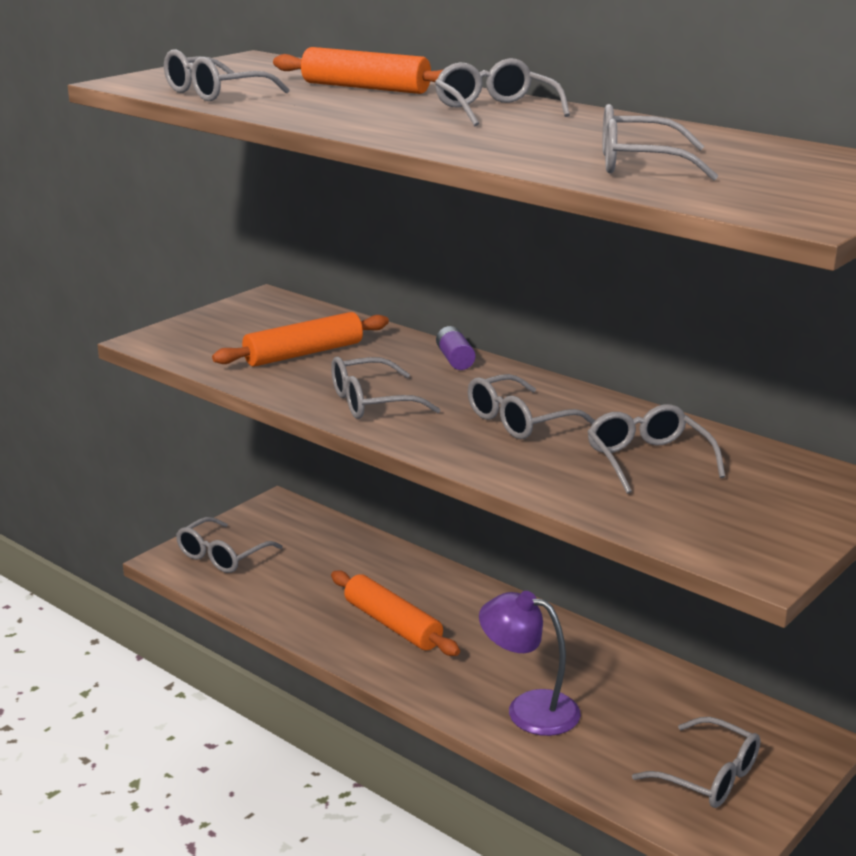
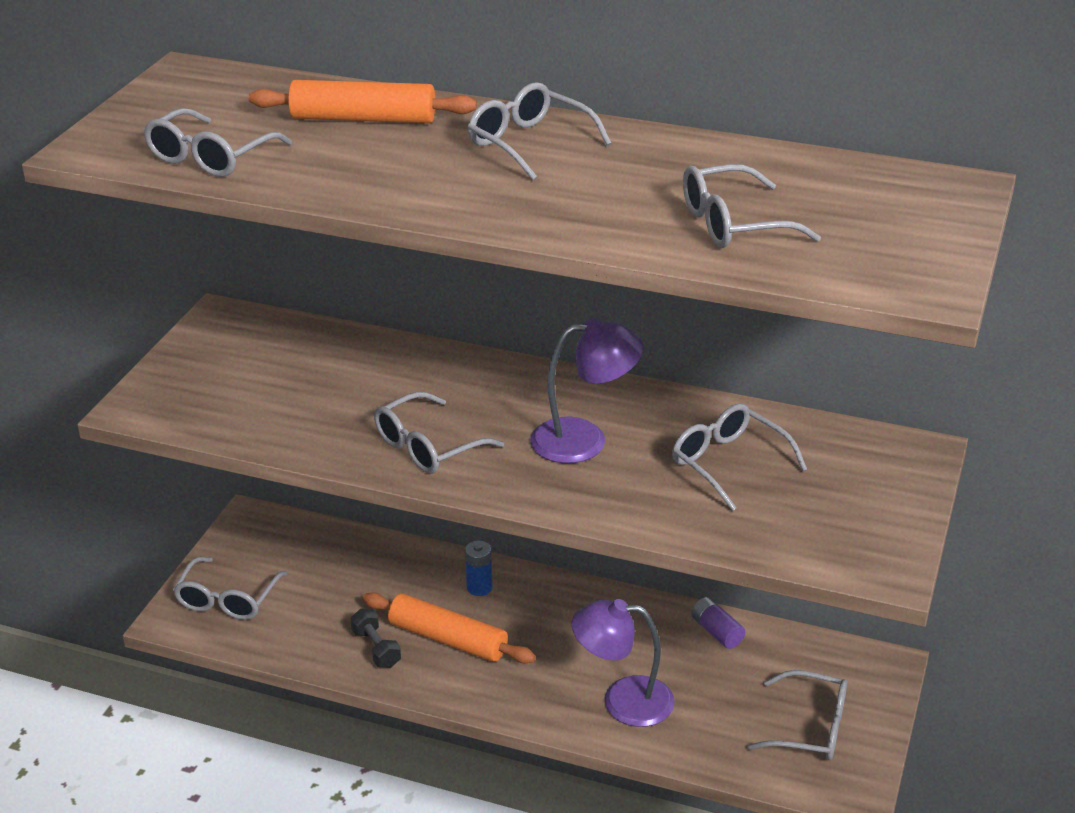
camera: 20 degrees left, 10 degrees up
(303, 353) = (315, 392): orange rolling pin -> none
(325, 618) = (376, 648): none -> black dumbbell
(444, 592) = (479, 587): none -> blue battery
(455, 359) = (475, 368): purple battery -> purple battery (716, 632)
(518, 421) = (584, 440): grey glasses -> purple lamp

